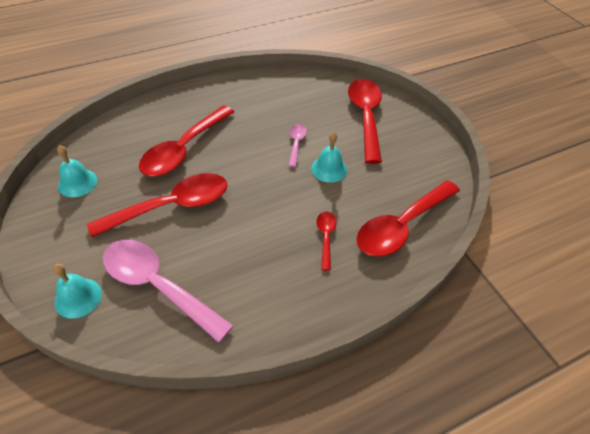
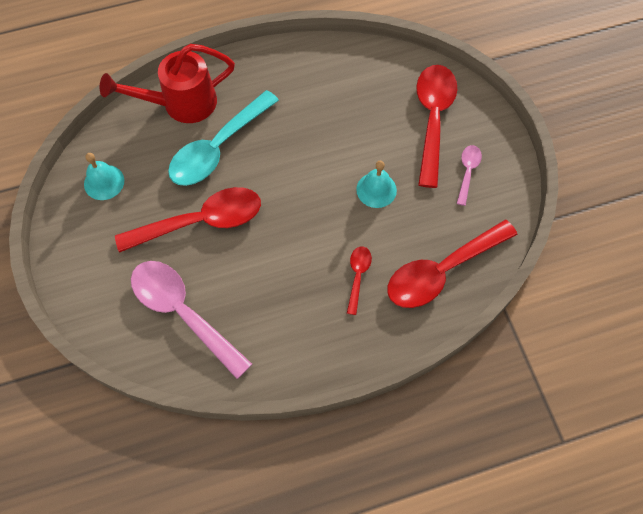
camera: 10 degrees right, 15 degrees up
(78, 297) = (107, 316): turquoise bell -> none
(149, 121) = (181, 104): none -> red watering can
(184, 149) = (218, 148): red spoon -> turquoise spoon
(296, 143) = (345, 151): pink spoon -> pink spoon (467, 172)

